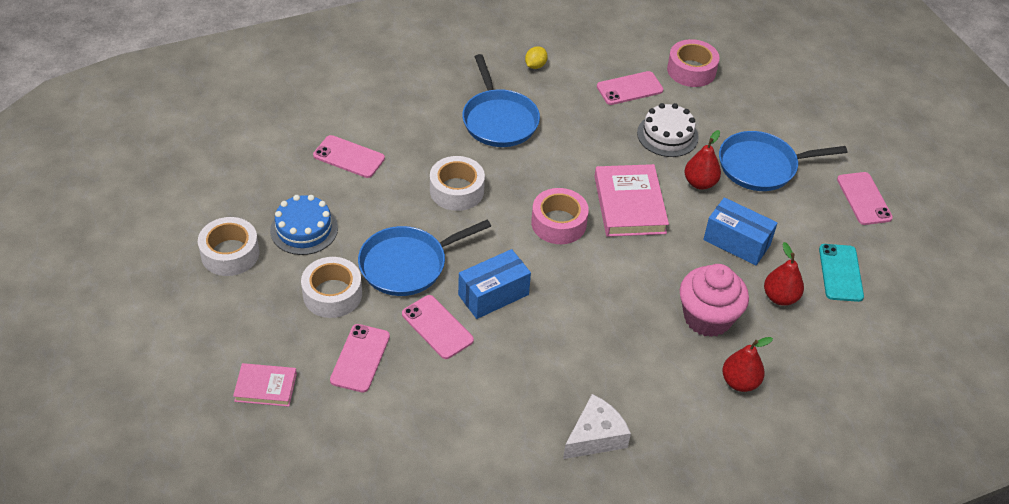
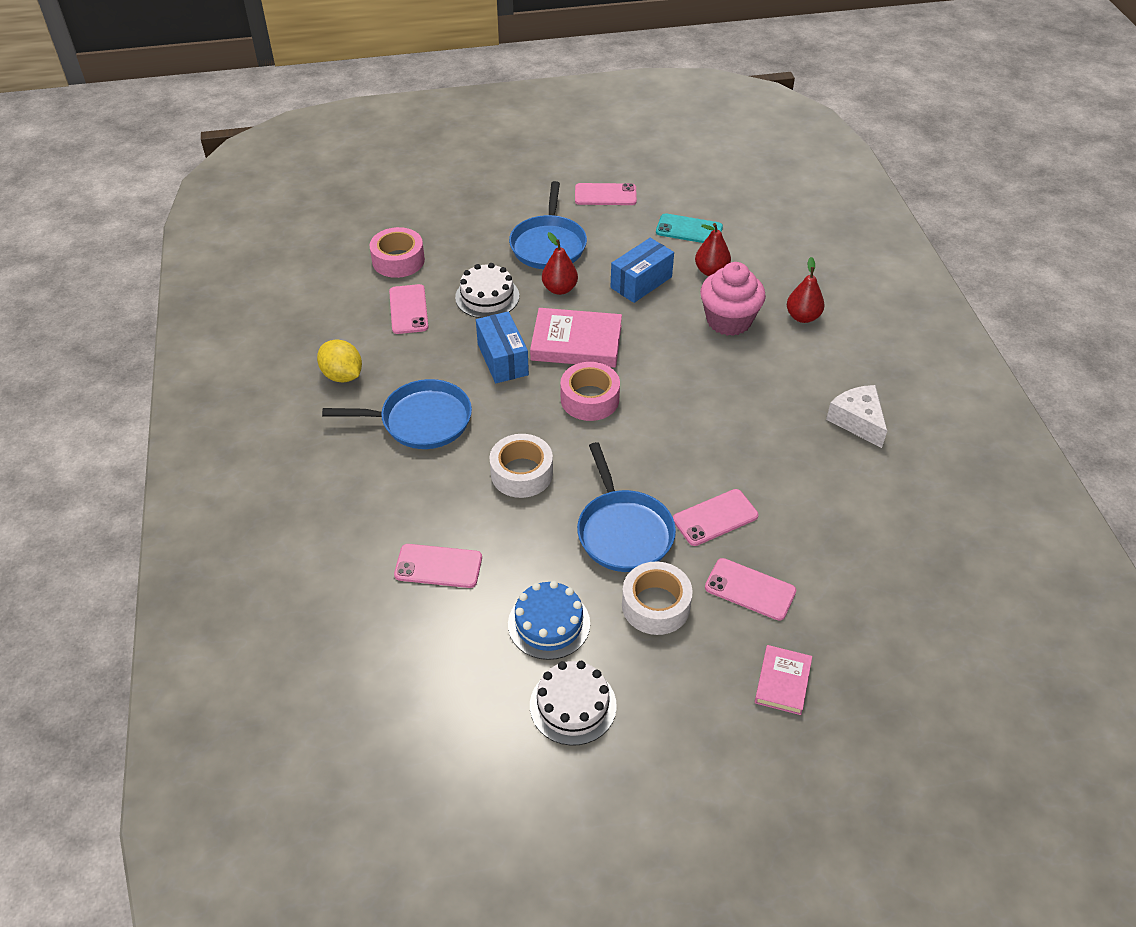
camera: 75 degrees left, 0 degrees up
(230, 253) = (573, 705): white tape -> white cake
(349, 157) = (438, 566): pink phone -> pink phone turned 60 degrees clockwise
(493, 295) = (678, 466): blue box -> blue box (503, 359)
(535, 65) = (342, 375): yellow lemon -> yellow lemon, size x1.63

